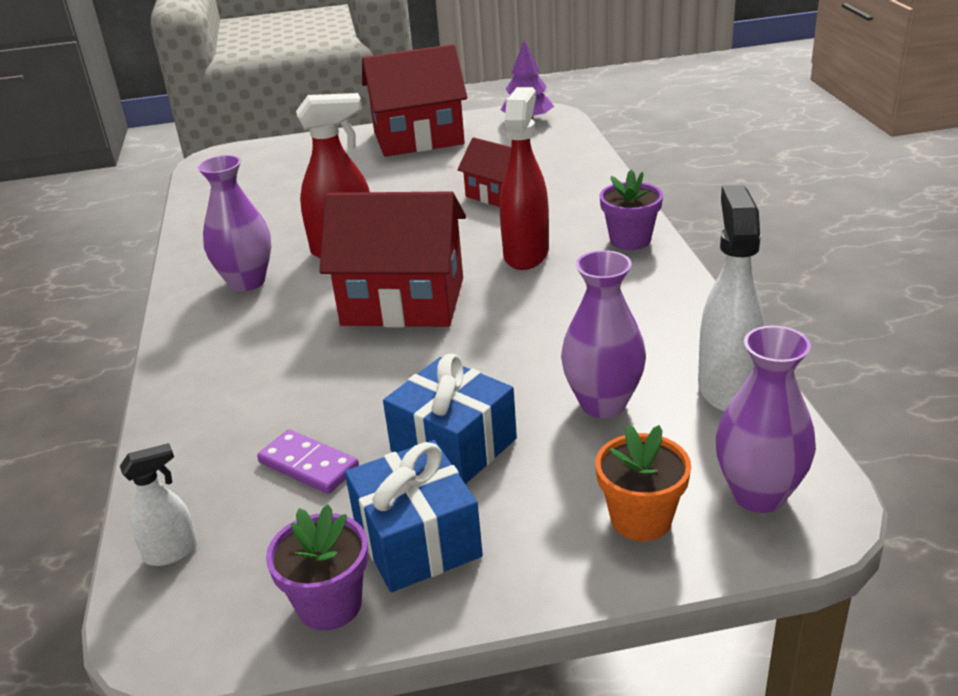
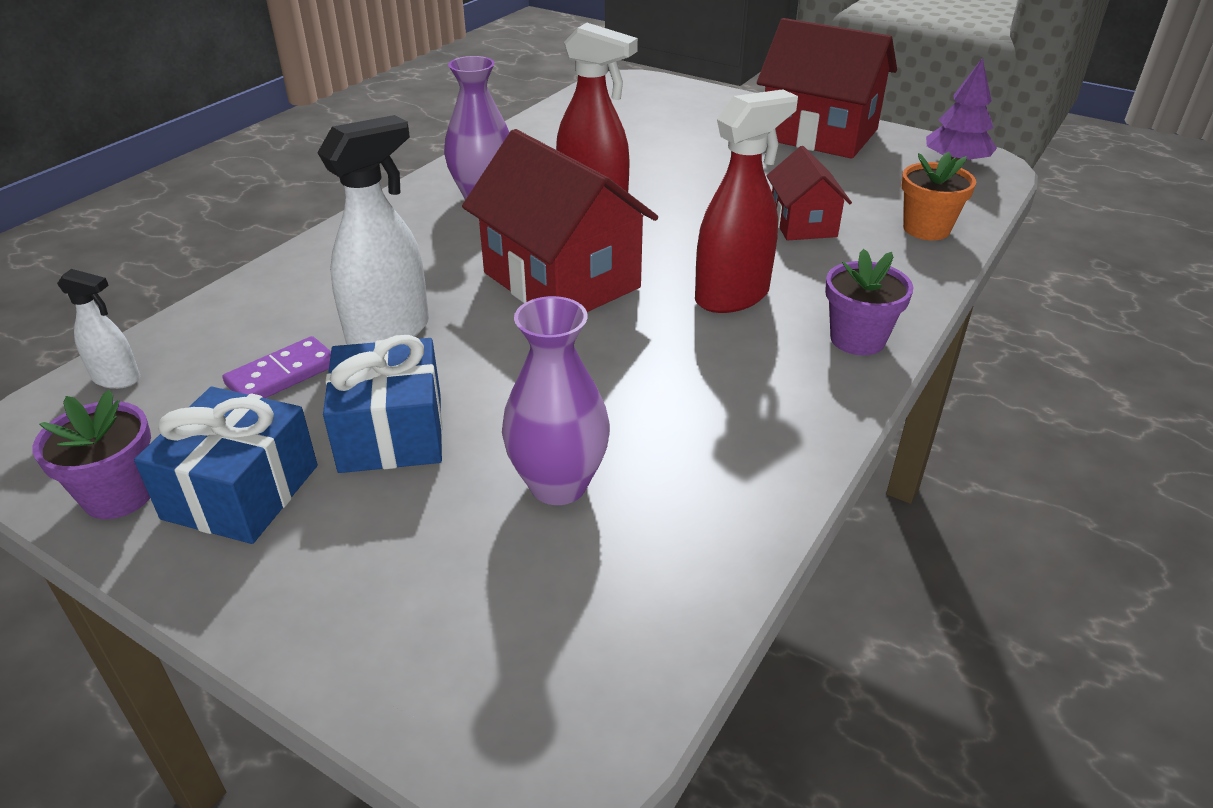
camera: 40 degrees right, 5 degrees up
(308, 465) = (282, 374): purple domino -> purple domino turned 60 degrees clockwise
(641, 519) = (404, 618): orange flower pot -> orange flower pot (926, 229)
(726, 388) = (692, 556): white spray bottle -> white spray bottle (389, 332)
(758, 494) = (536, 688): purple vase -> none

